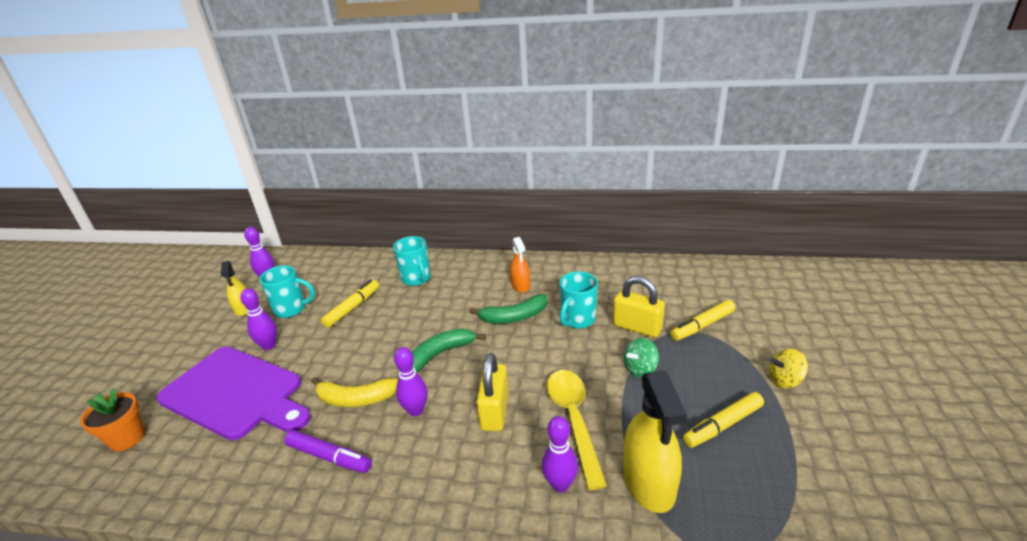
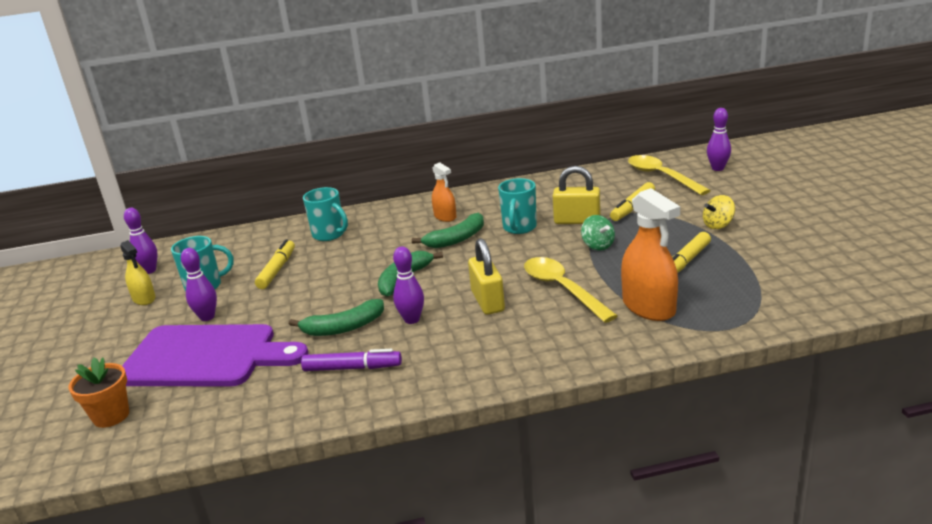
camera: 20 degrees left, 5 degrees down
(356, 399) = (343, 327): yellow banana -> green banana
(560, 484) = (578, 327): purple bowling pin -> purple bowling pin (717, 168)
(640, 369) = (598, 246): green spinning top -> green spinning top turned 60 degrees counterclockwise
(649, 482) = (648, 307): yellow spray bottle -> orange spray bottle
(752, 290) = (661, 176): none -> yellow spoon

